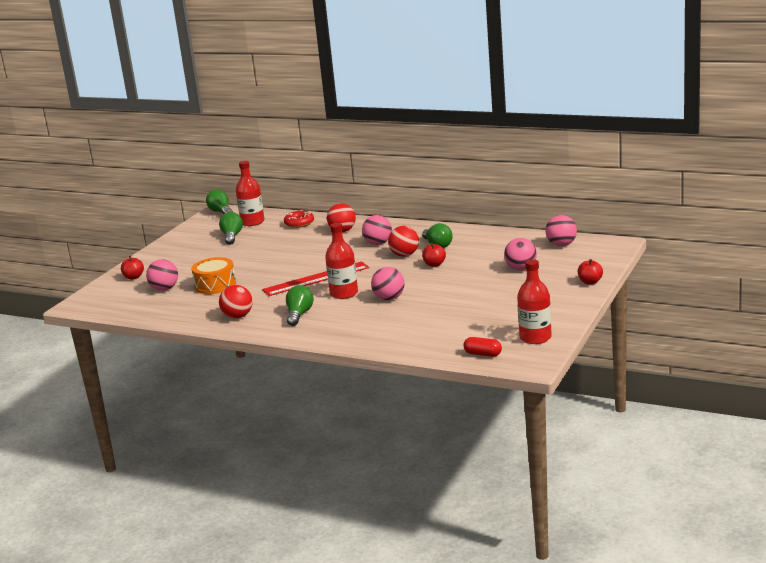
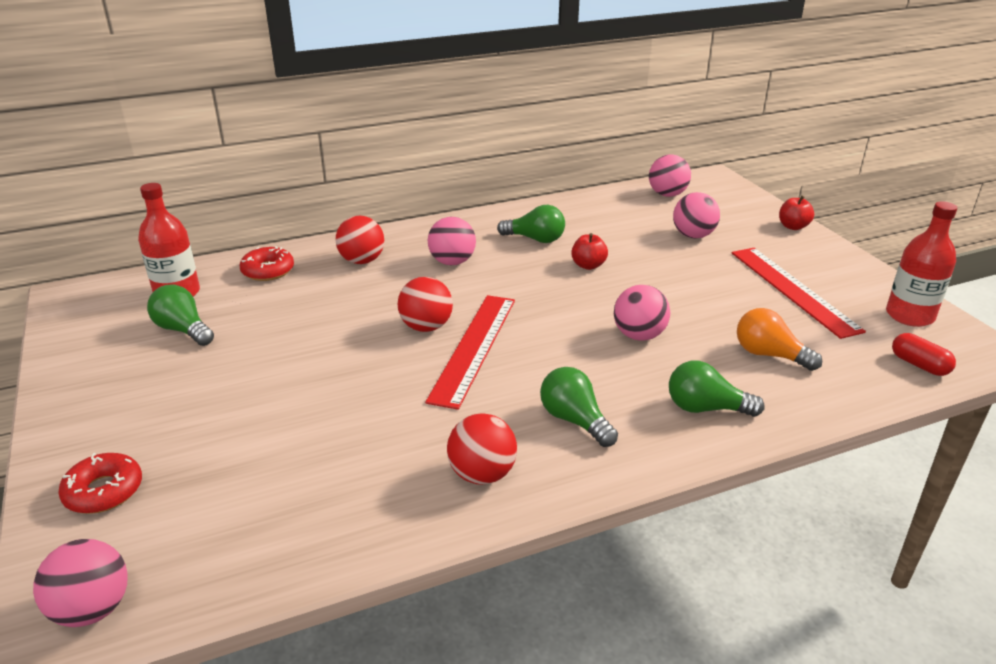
camera: 50 degrees left, 10 degrees up
(134, 277) = (104, 491): red apple -> red donut
(164, 289) = (226, 486): pink ball -> pink ball (93, 609)
(215, 285) = (320, 431): orange drum -> none
(221, 212) = (80, 295): green light bulb -> green light bulb (706, 408)
(344, 293) = (564, 354): red bottle -> none
(404, 255) = (522, 266): red ball -> red ball (426, 327)
(425, 325) = (769, 355): none -> orange light bulb
(483, 354) = (919, 365): red capsule -> red capsule turned 75 degrees clockwise
(506, 308) = (793, 290): none -> red ruler

